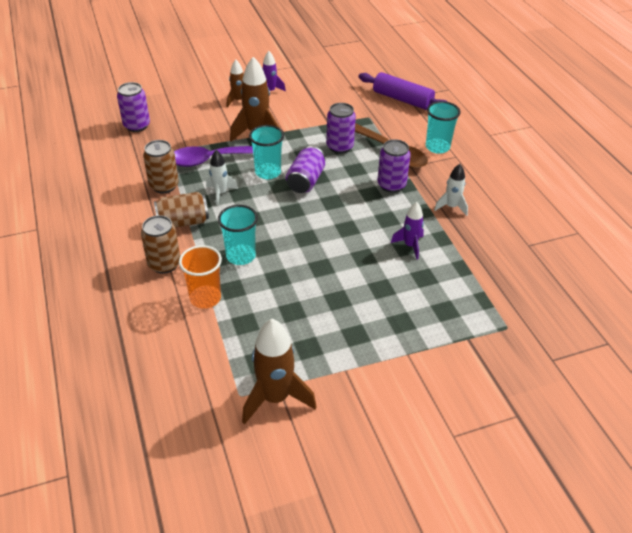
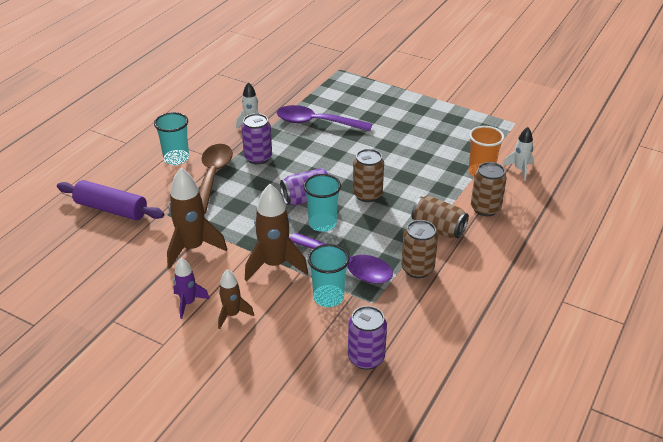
camera: 130 degrees left, 5 degrees down
(220, 193) = (381, 232): white rocket -> white rocket (519, 169)
(241, 256) = (427, 181): turquoise cup -> turquoise cup (328, 297)
(269, 212) = (367, 195): none -> brown can
(275, 398) = (497, 112): brown rocket -> brown rocket (192, 248)
(339, 147) = (236, 206): purple can -> none
(402, 99) = (111, 209): purple rolling pin -> purple rolling pin turned 60 degrees counterclockwise
(410, 245) = (316, 123): purple rocket -> purple spoon

